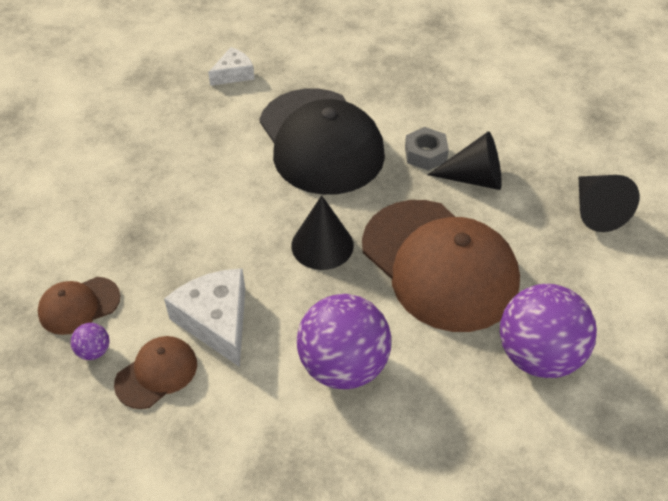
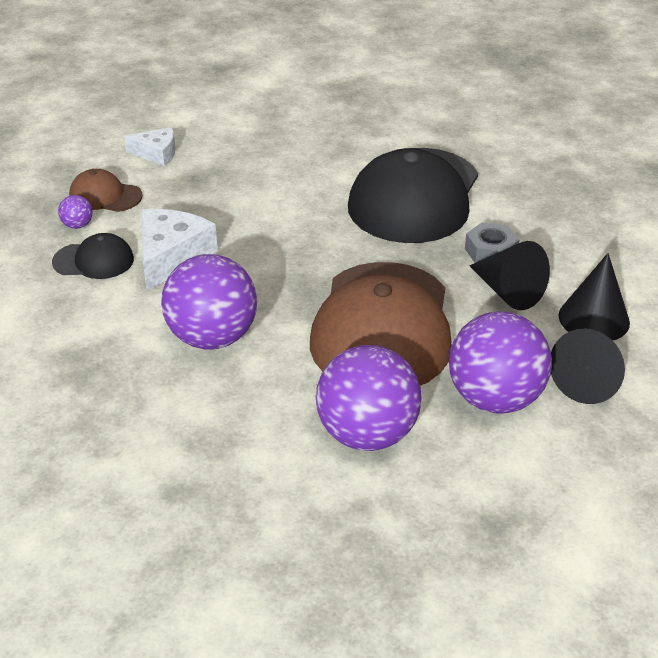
camera: 45 degrees right, 10 degrees down
(157, 373) = (94, 261): brown cap -> black cap
(234, 74) = (413, 119): white cheese -> white cheese (157, 154)
(322, 245) = (311, 259): black cone -> black cone (594, 319)
(568, 266) = (494, 398): none -> purple ball

